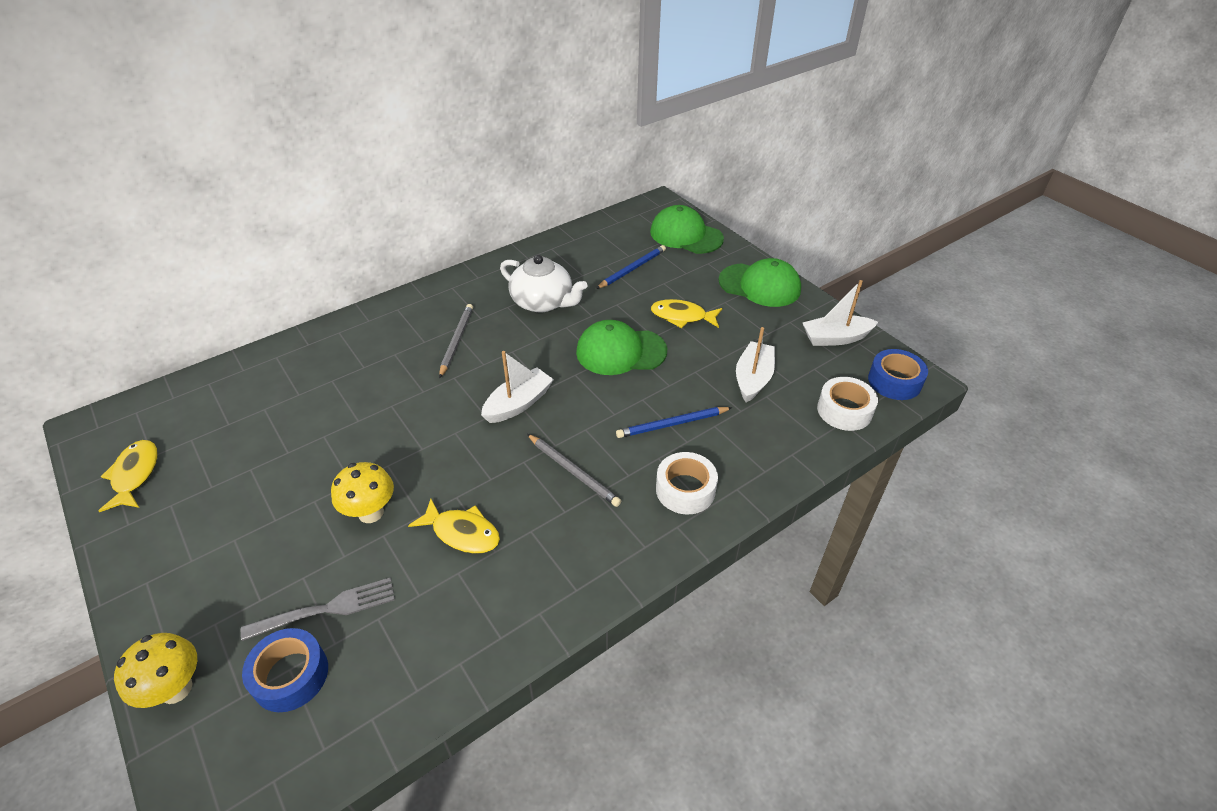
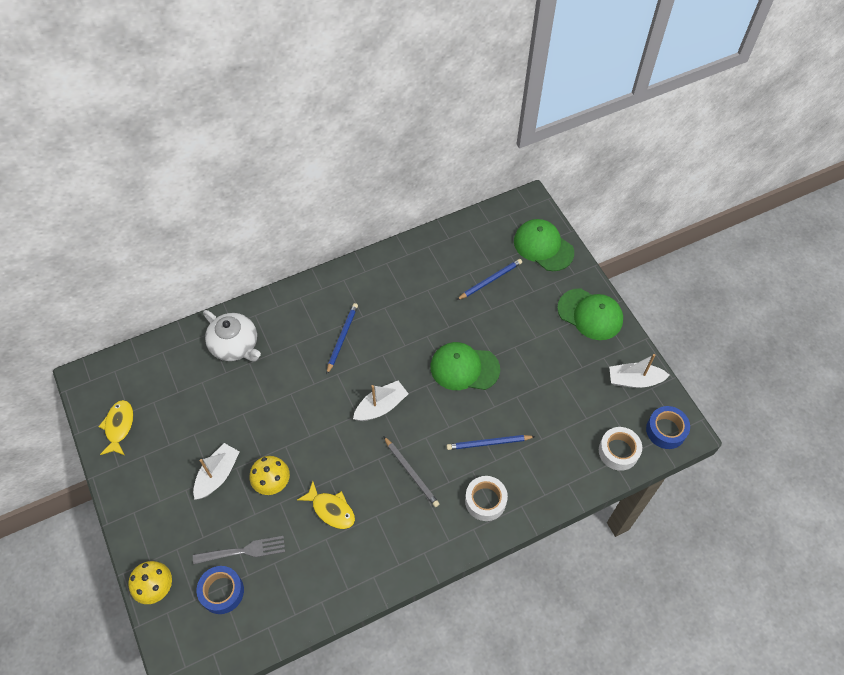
camera: 10 degrees right, 15 degrees up
(456, 341) = (342, 338): grey pencil -> blue pencil
(543, 302) = (413, 307): white teapot -> white teapot (235, 345)
(682, 316) = (519, 339): yellow fish -> none
(753, 378) = (558, 410): white boat -> white boat (217, 475)

